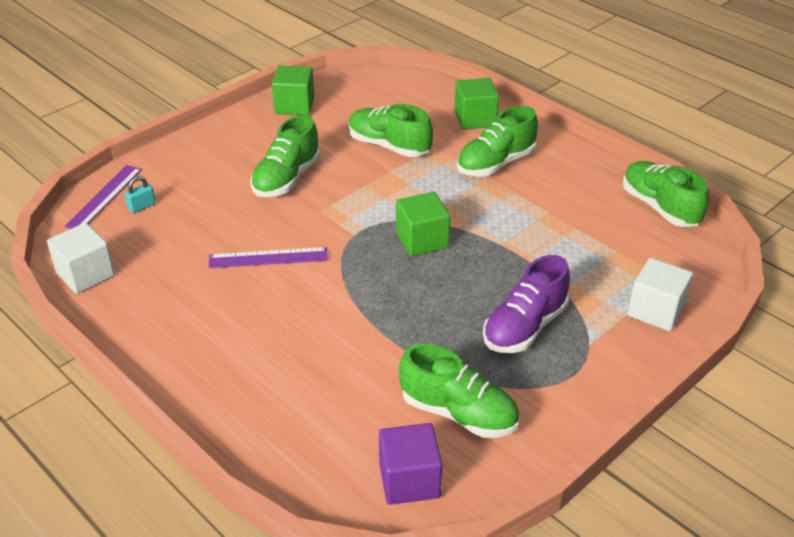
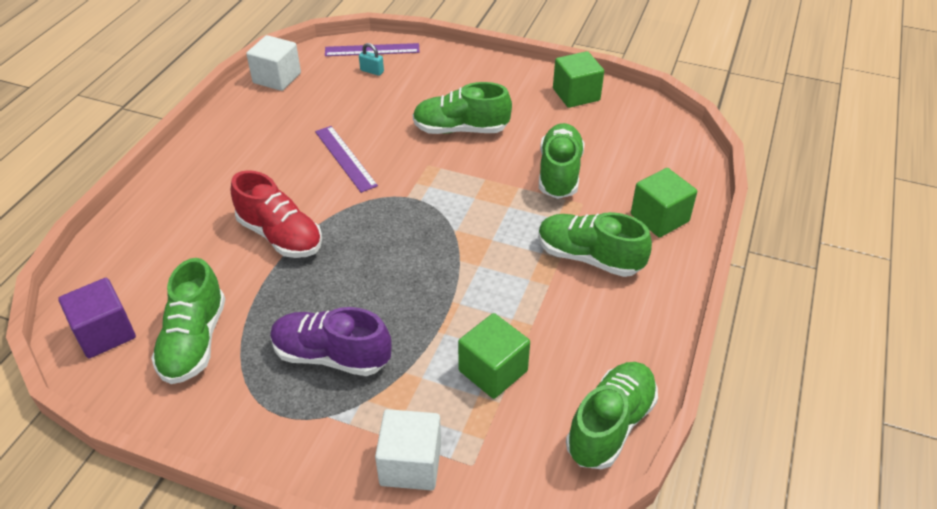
camera: 65 degrees right, 5 degrees up
(350, 326) = (280, 236): none -> red shoe
(422, 240) = (425, 242): green cube -> green cube (493, 371)

